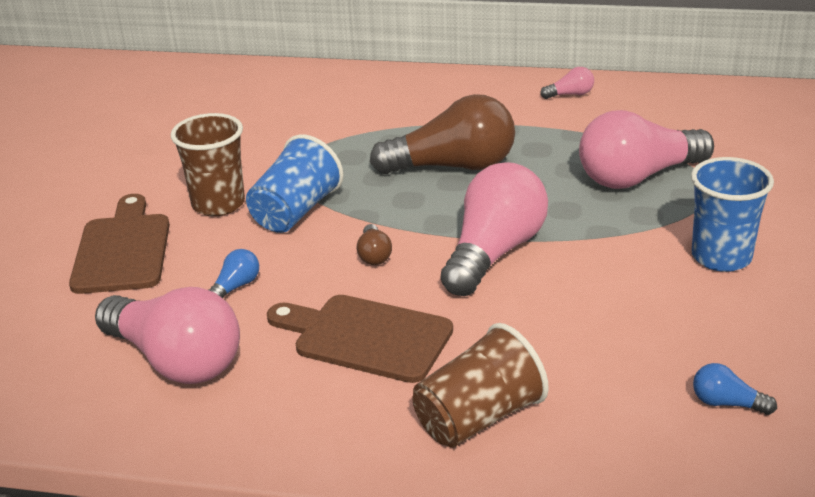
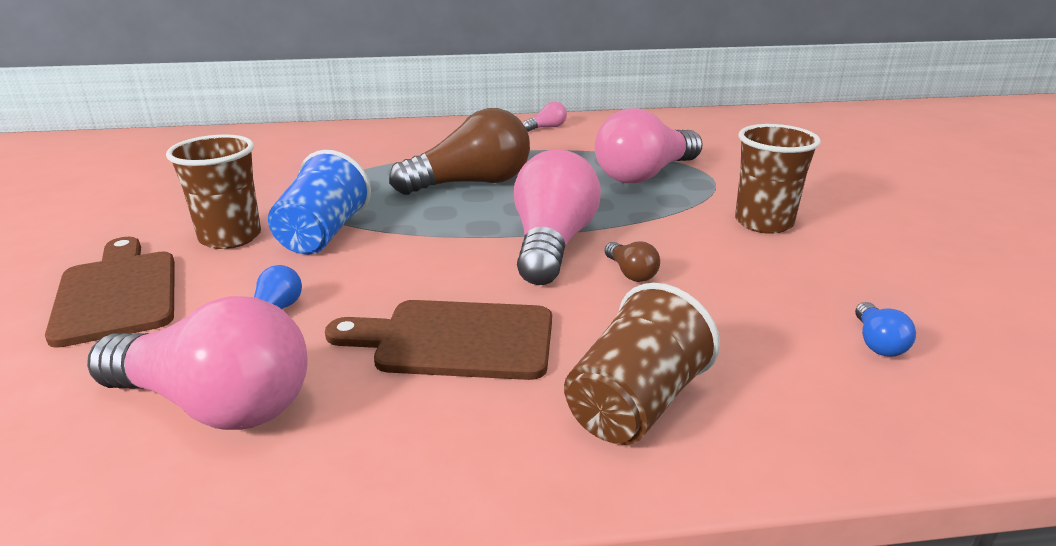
camera: 20 degrees left, 5 degrees down
(374, 255) = (427, 261): brown light bulb -> brown light bulb (631, 273)
(721, 257) = (763, 223): blue cup -> brown cup
(727, 403) = (877, 343): blue light bulb -> blue light bulb turned 90 degrees counterclockwise

